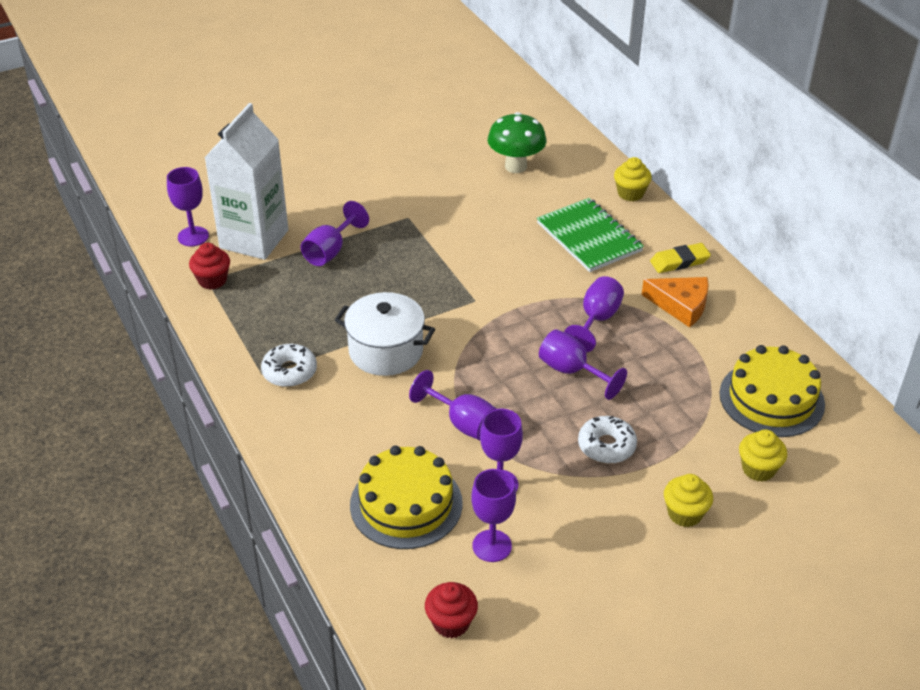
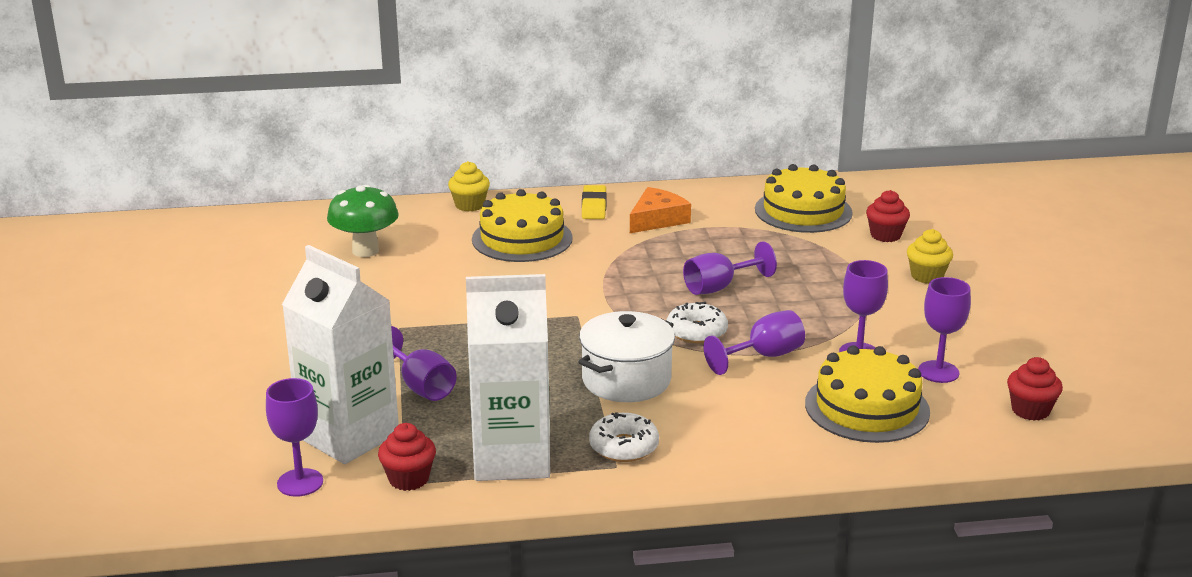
camera: 70 degrees left, 15 degrees down
(253, 320) = (511, 458): none -> white carton
(589, 237) = (522, 239): green notebook -> yellow cake
(597, 320) = (651, 260): purple goblet -> none
(606, 446) = (829, 292): white donut -> white donut (696, 332)
(758, 469) = (885, 235): yellow cupcake -> red cupcake

